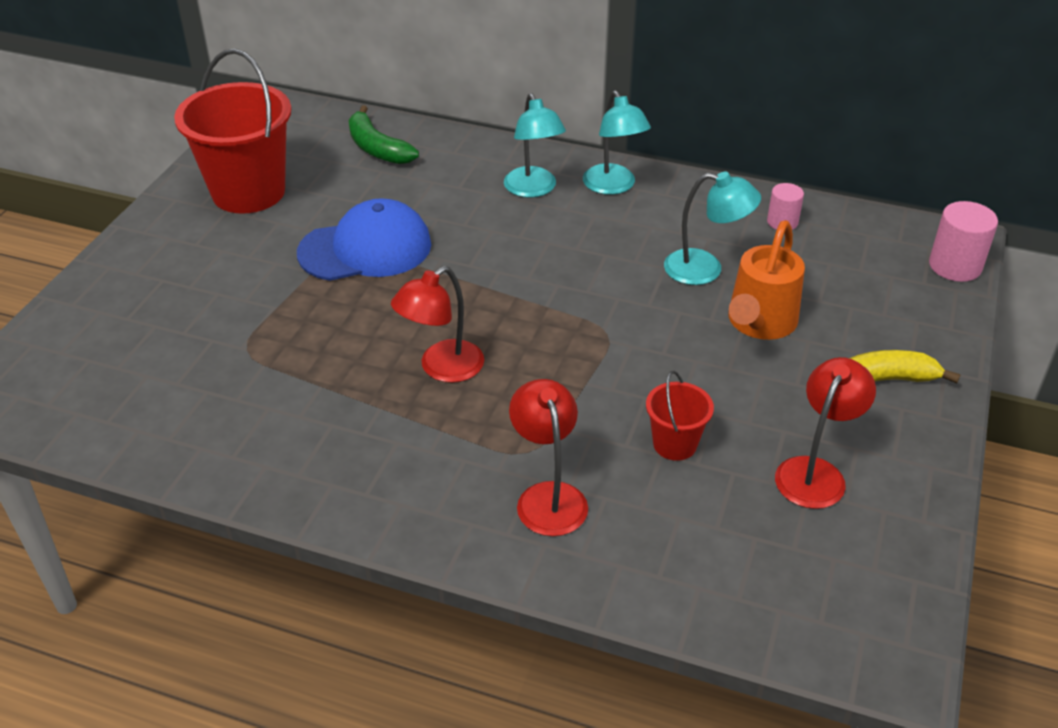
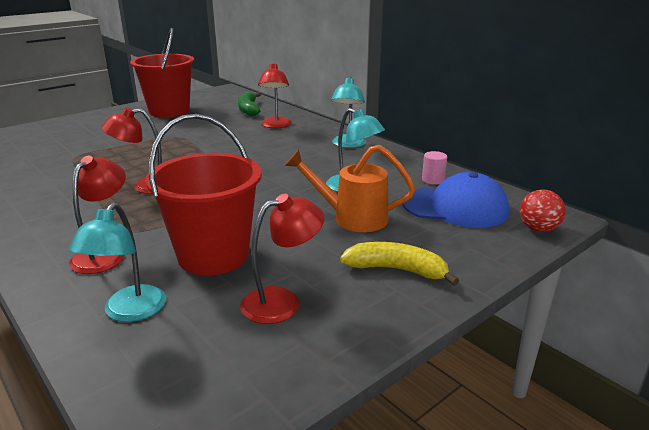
camera: 30 degrees right, 15 degrees down
(365, 249) = (186, 138): blue cap -> blue cap (455, 207)
(466, 175) = (276, 125): none -> red lamp
(533, 189) = (302, 137): turquoise lamp -> turquoise lamp (129, 312)
(674, 444) = (213, 255): red bucket -> red bucket, size x2.11
(759, 323) = (352, 218): orange watering can -> orange watering can turned 45 degrees clockwise
(955, 266) = (538, 229): pink cylinder -> red ball

